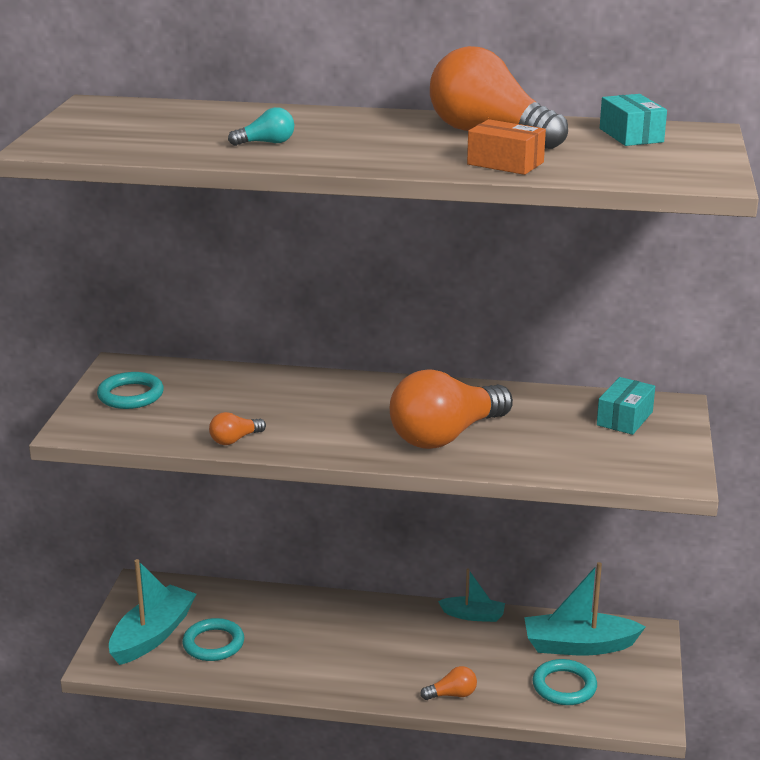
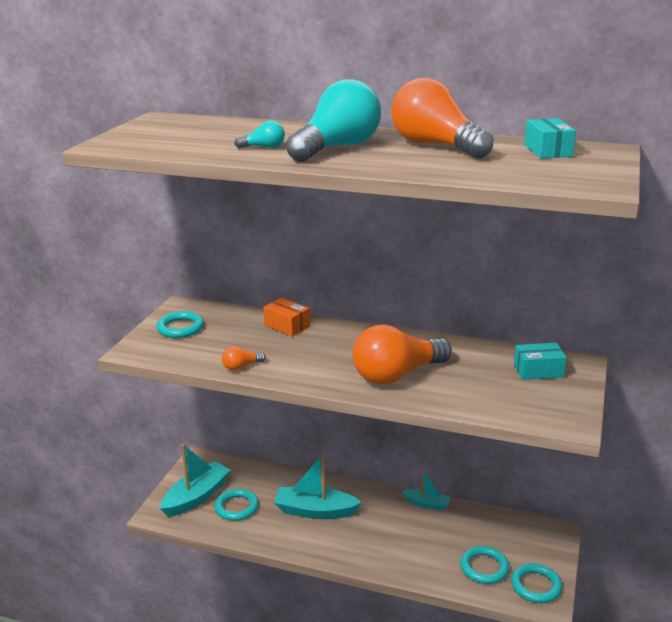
camera: 10 degrees right, 0 degrees up
(364, 140) = (337, 148): none -> turquoise light bulb
(452, 694) = (398, 565): orange light bulb -> none
(505, 163) = (438, 168): orange box -> orange box (287, 326)
(579, 645) = (501, 536): turquoise boat -> turquoise boat (315, 511)
(624, 418) = (538, 371): turquoise box -> turquoise box turned 45 degrees clockwise
(634, 701) = (536, 586): none -> turquoise ring

